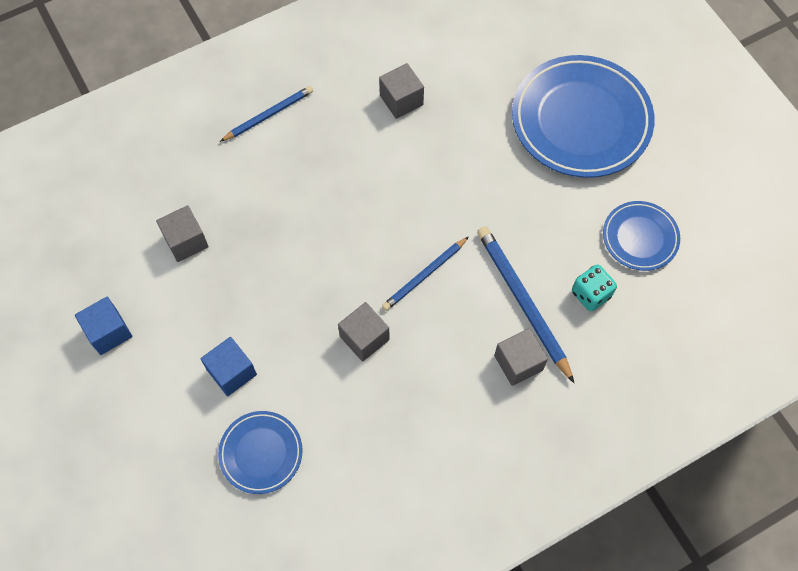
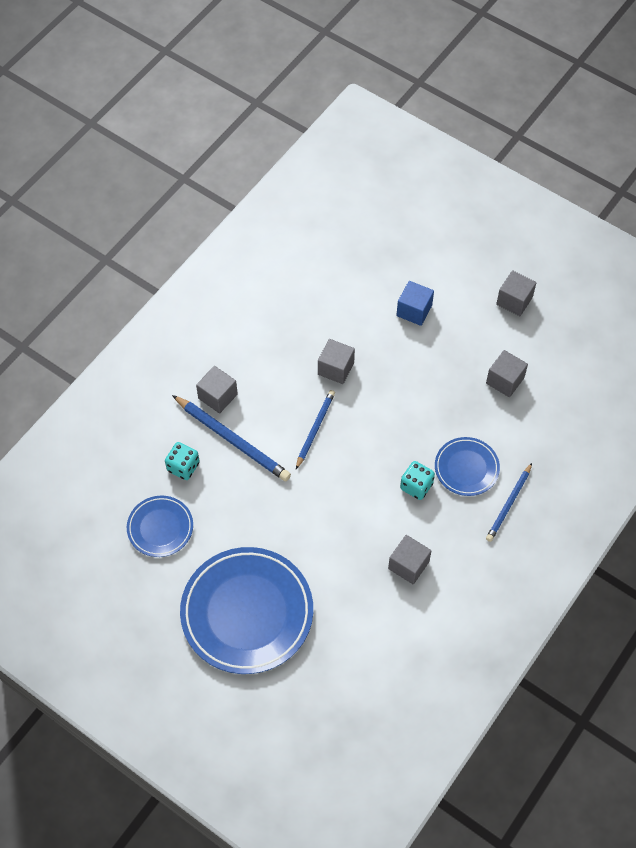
camera: 155 degrees right, 5 degrees down
(108, 332) = (514, 301): blue cube -> grey cube
(261, 453) = (364, 273): blue plate -> blue plate (466, 468)
(350, 170) = (416, 486): none -> turquoise dice

